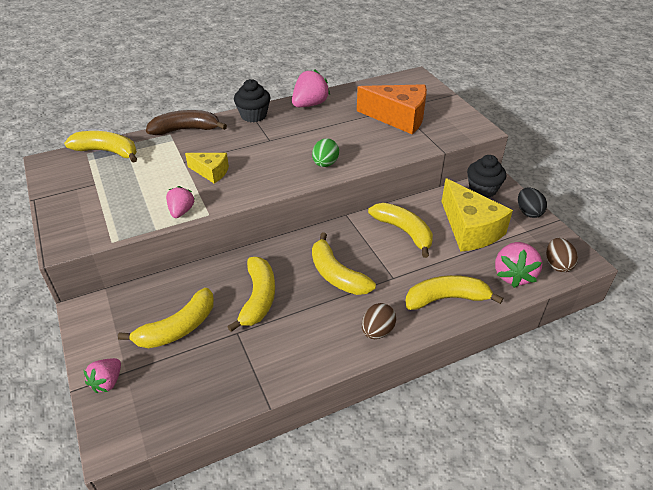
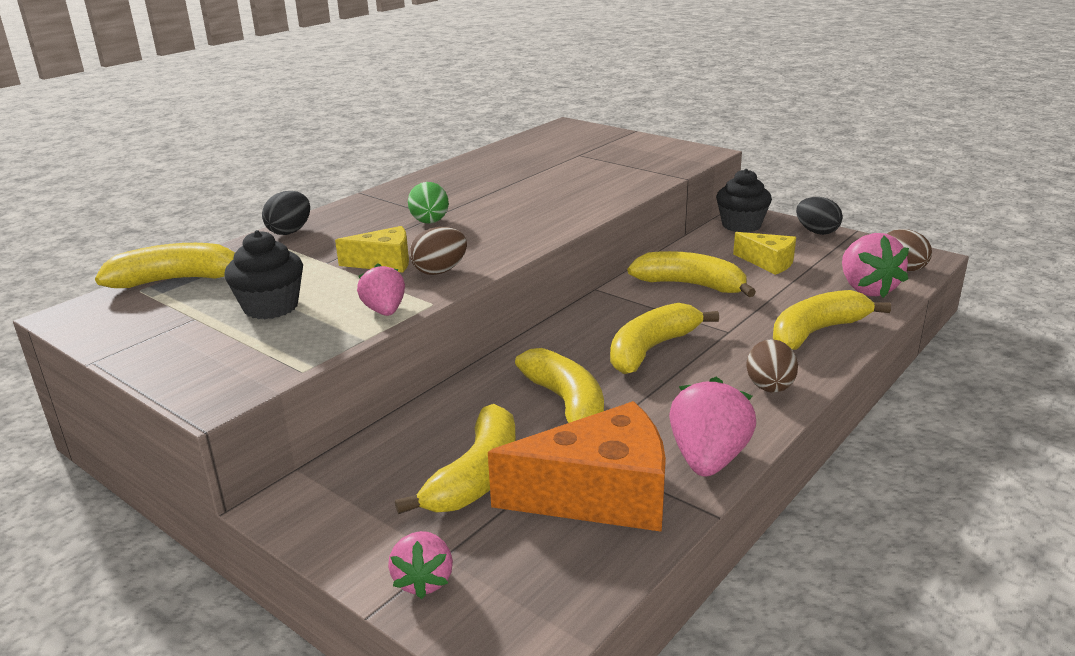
camera: 25 degrees left, 15 degrees down
(186, 130) = (290, 231): brown banana -> black egg
(233, 189) = (440, 271): none -> brown egg
(253, 115) = (383, 198): black cupcake -> black cupcake (271, 307)
(310, 104) = (454, 173): pink strawberry -> pink strawberry (708, 459)
(325, 164) = (545, 219): green egg -> green egg (430, 222)
(336, 275) = (651, 349): yellow banana -> yellow banana turned 105 degrees clockwise
(398, 118) = (591, 162): orange cheese -> orange cheese (599, 495)
(470, 229) = (768, 262): yellow cheese -> yellow cheese, size x0.54

